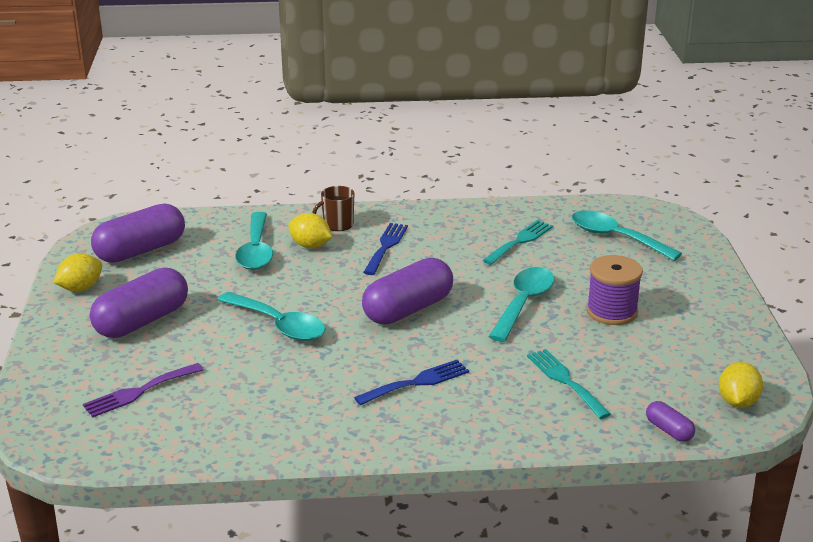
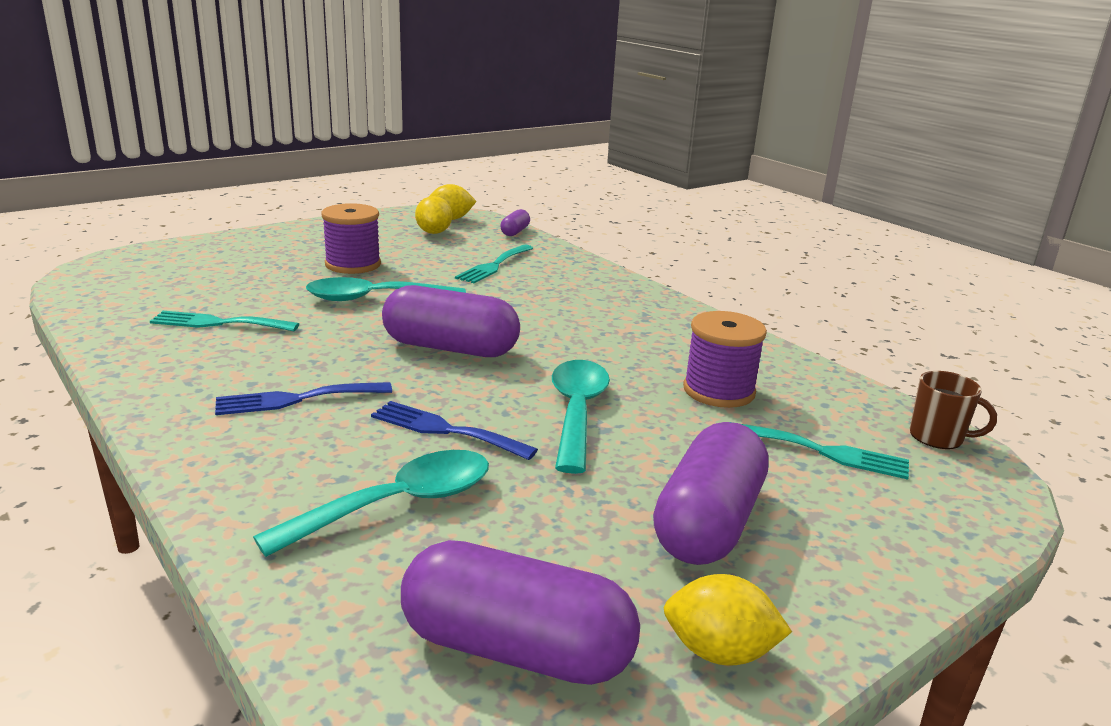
camera: 125 degrees left, 5 degrees down
(139, 392) = (824, 452): purple fork -> turquoise fork
(142, 321) = (708, 523): purple capsule -> purple capsule turned 75 degrees counterclockwise
(243, 390) = (719, 391): none -> purple spool
(310, 246) = (340, 459): yellow lemon -> yellow lemon (434, 232)
(337, 224) = (244, 458): brown mug -> brown mug (937, 437)
(417, 382) = (578, 316): blue fork -> blue fork (445, 430)
(616, 237) = (176, 280): turquoise spoon -> none

